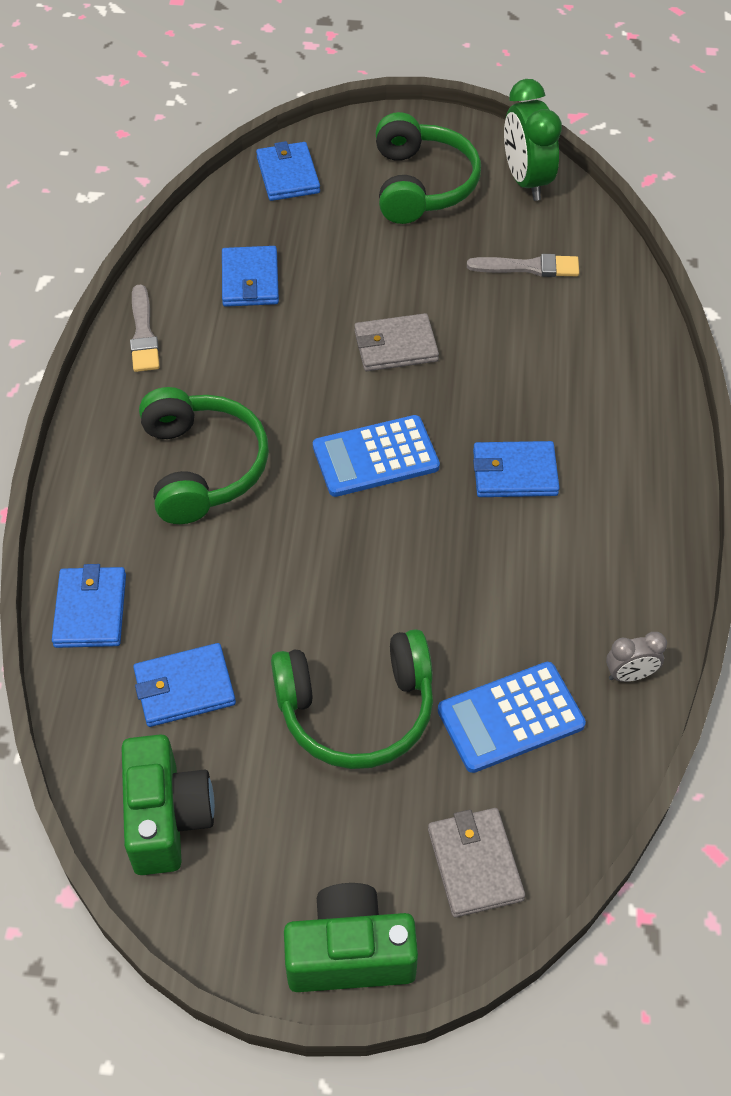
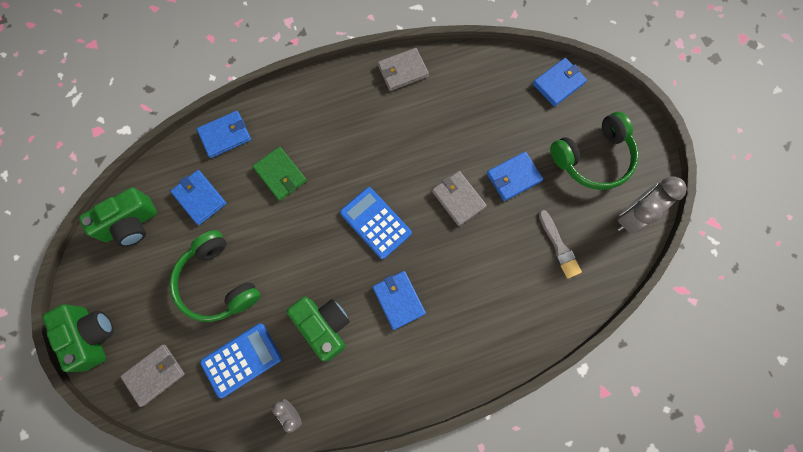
camera: 65 degrees right, 20 degrees up
(143, 334) = (402, 71): grey brush -> grey wallet
(203, 467) = (330, 142): green headphones -> none
(216, 554) = (280, 175): none -> green wallet
(250, 280) = (467, 103): blue wallet -> blue wallet (513, 177)
(509, 582) = (324, 326): none -> green camera
(510, 717) = (241, 360): blue calculator -> blue calculator turned 105 degrees clockwise
(526, 181) = (632, 216): green clock -> grey clock

